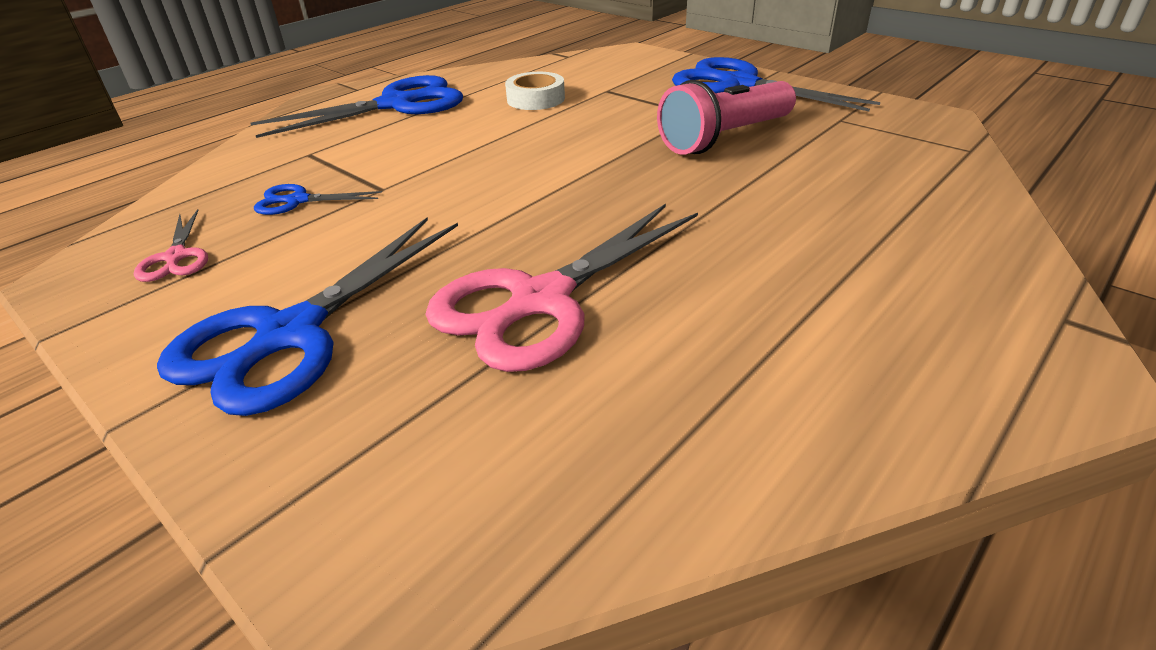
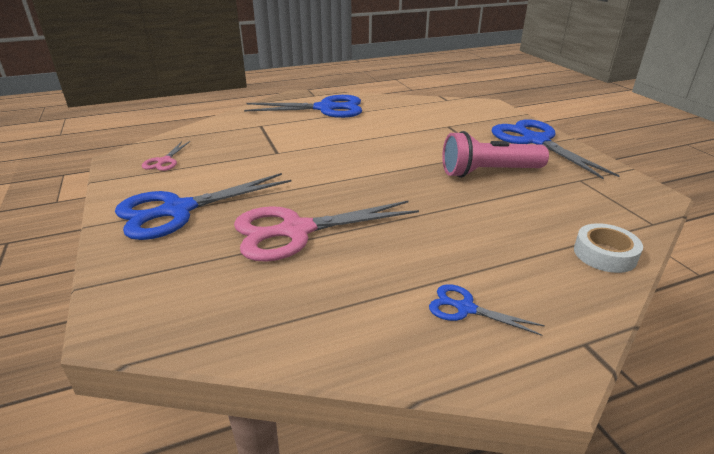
camera: 25 degrees right, 5 degrees down
(297, 201) = (235, 148): blue scissors -> blue scissors (465, 308)
(536, 99) = (401, 122): white tape -> white tape (604, 254)

